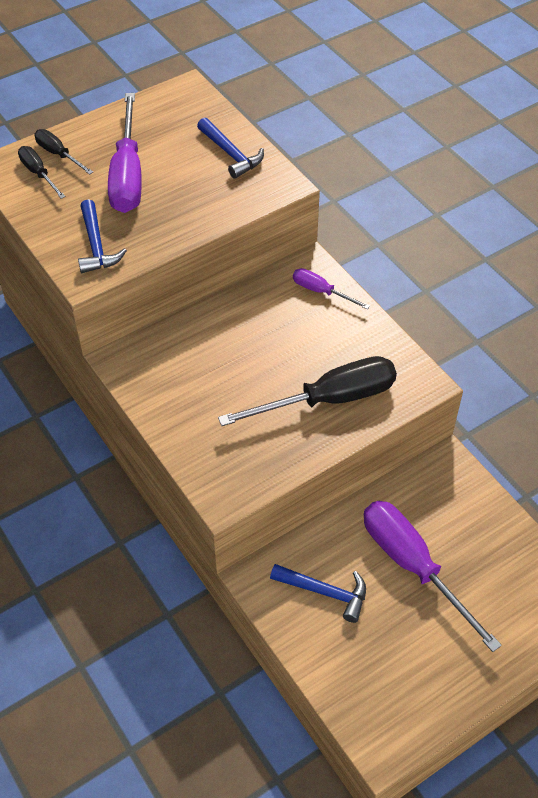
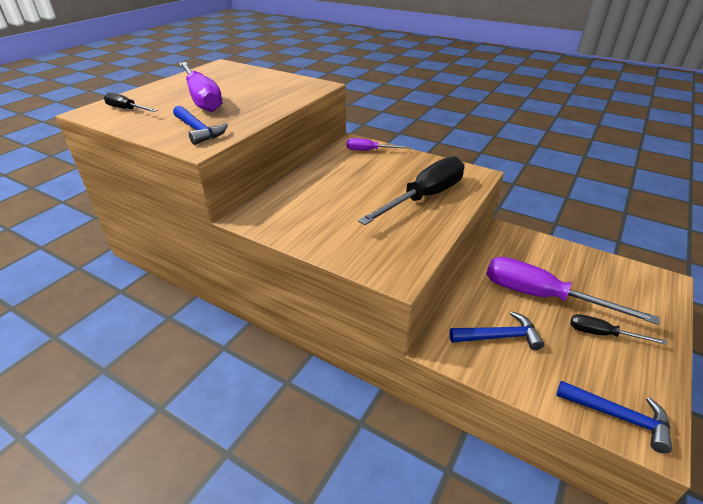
camera: 25 degrees left, 15 degrees down
(58, 154) = (139, 99): black screwdriver -> black screwdriver (602, 334)
(230, 154) = (272, 80): blue hammer -> blue hammer (618, 416)

